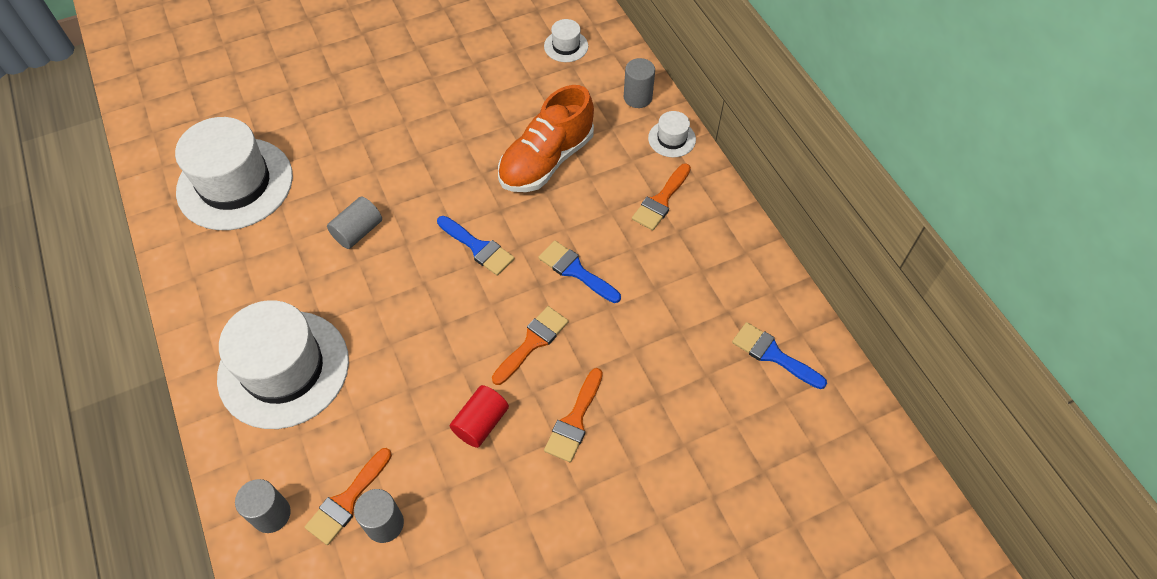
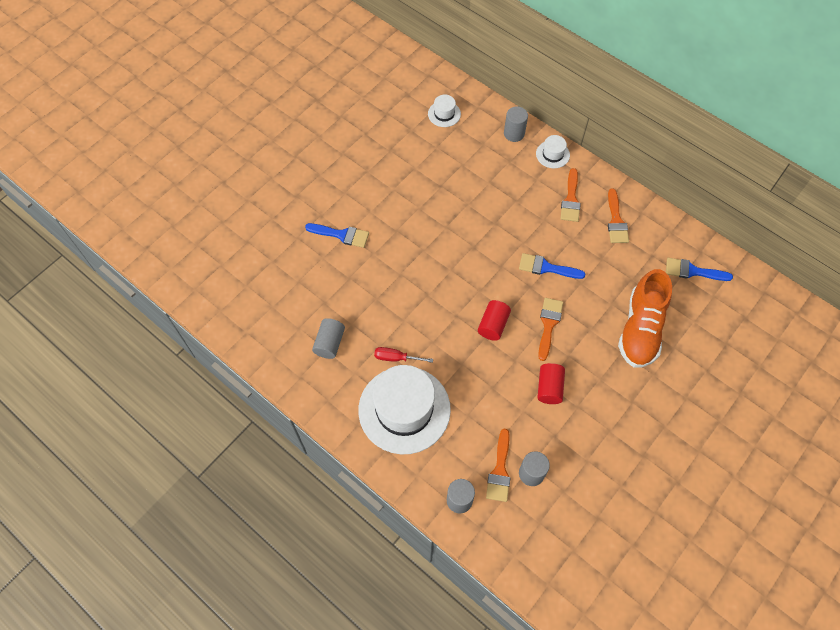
camera: 25 degrees left, 5 degrees up
(235, 184) = (282, 301): white hat -> none
(317, 302) = (396, 358): none -> red screwdriver
(358, 231) = (390, 299): grey cylinder -> grey cylinder (329, 343)
(461, 313) = (493, 325): none -> red cylinder
(478, 247) = (476, 278): blue brush -> blue brush (341, 235)
(546, 160) = (482, 201): orange shoe -> orange shoe (640, 329)
(574, 421) = (603, 361): orange brush -> orange brush (616, 221)

